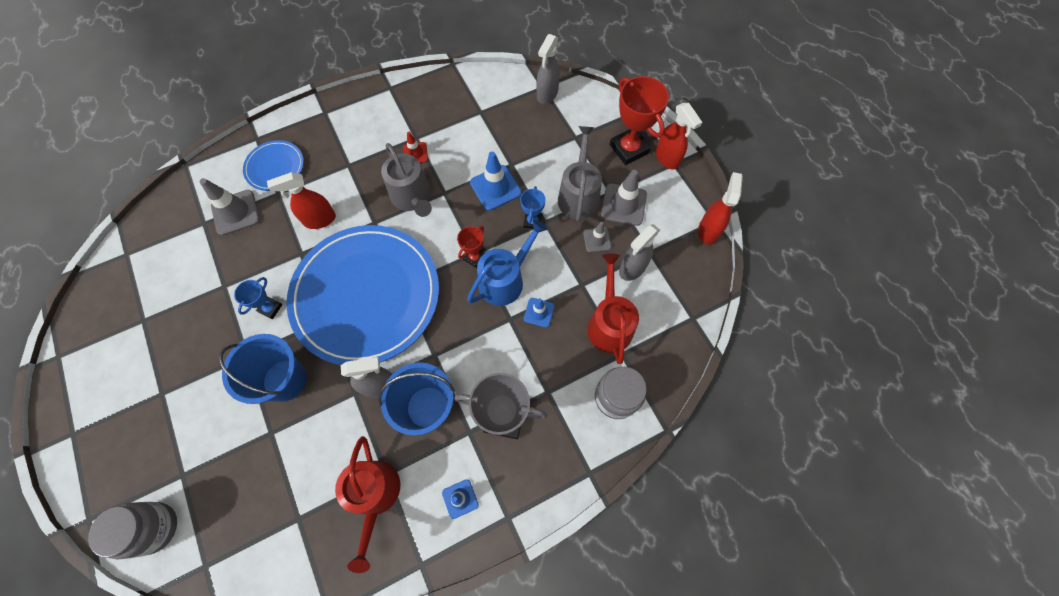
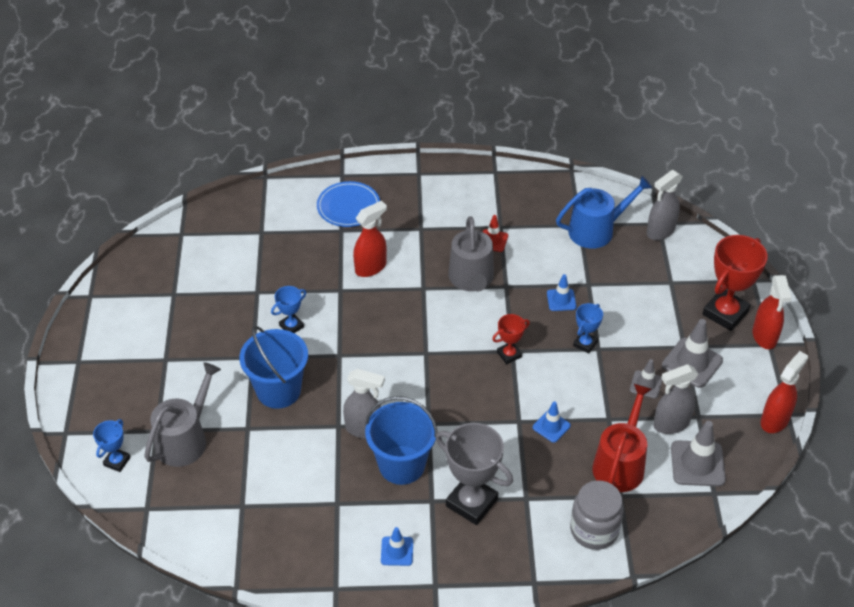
camera: 25 degrees right, 20 degrees down
(154, 527) = (117, 461): grey jar -> blue trophy
(235, 212) = (294, 233): grey traffic cone -> grey traffic cone (697, 464)
(319, 220) = (371, 267): red spray bottle -> red spray bottle turned 135 degrees clockwise
(366, 295) = (386, 348): blue plate -> none
(375, 495) = (319, 516): red watering can -> none
(495, 188) = (561, 300): blue traffic cone -> blue traffic cone, size x0.59
(505, 280) = (530, 385): blue watering can -> blue watering can (596, 230)
(578, 195) = (647, 337): grey watering can -> grey watering can (185, 439)
(629, 149) = (725, 313): red trophy -> red trophy turned 45 degrees clockwise

